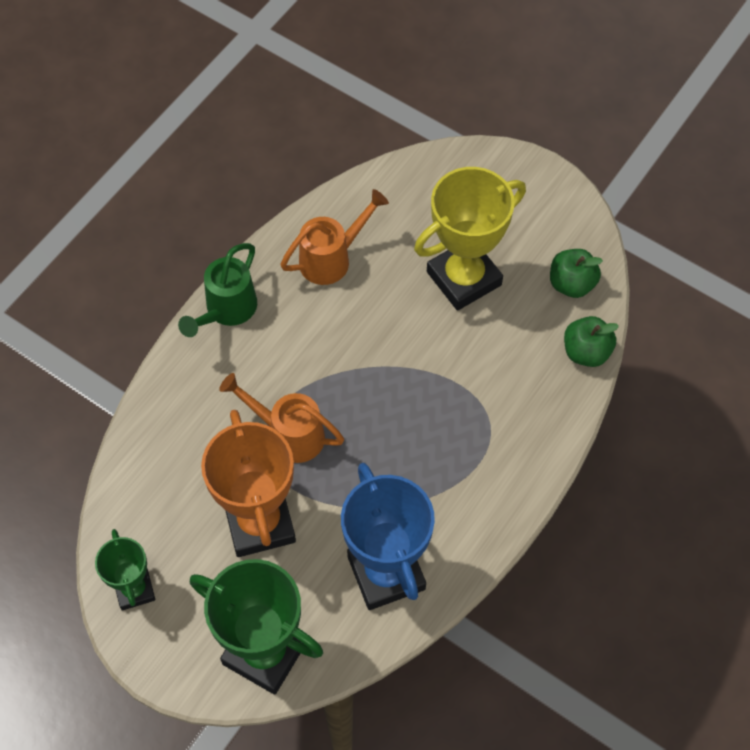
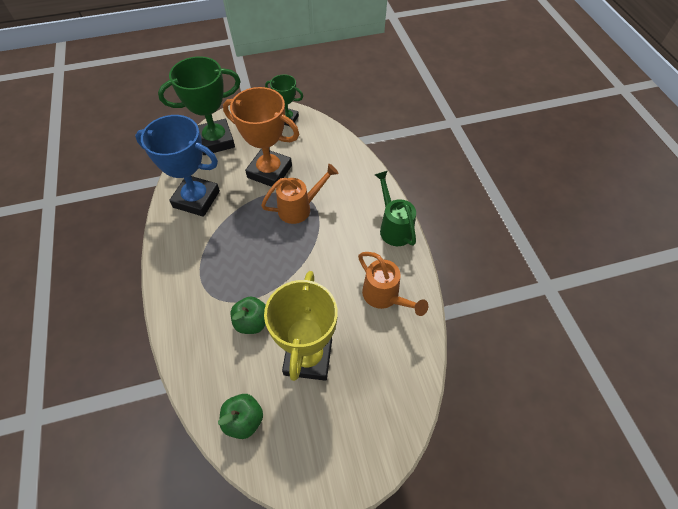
camera: 130 degrees right, 5 degrees down
(331, 258) = (384, 296): orange watering can -> orange watering can turned 45 degrees counterclockwise
(586, 352) = (195, 385): green apple -> green apple (252, 322)

